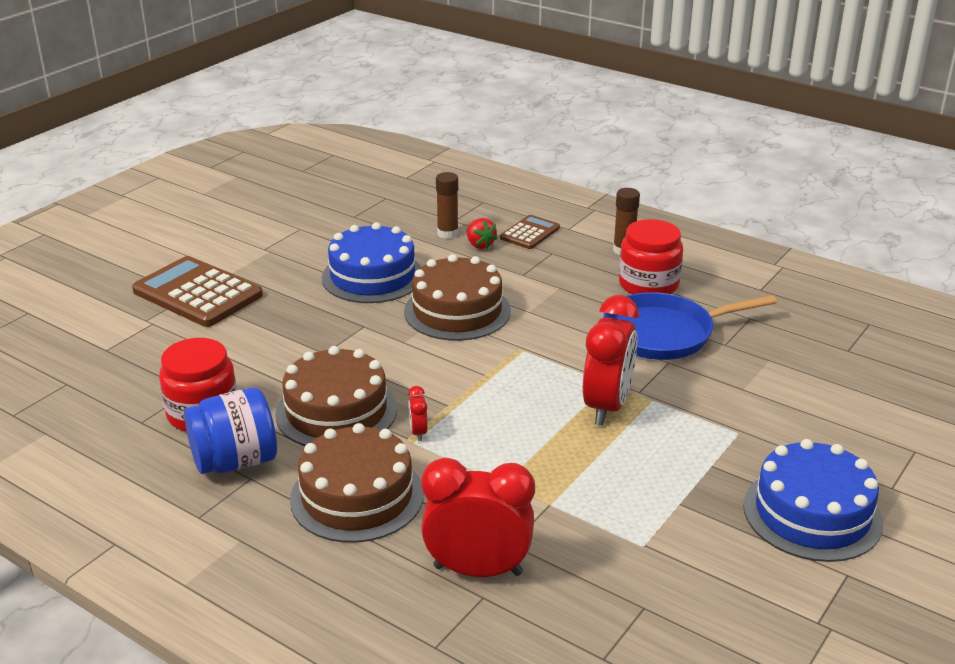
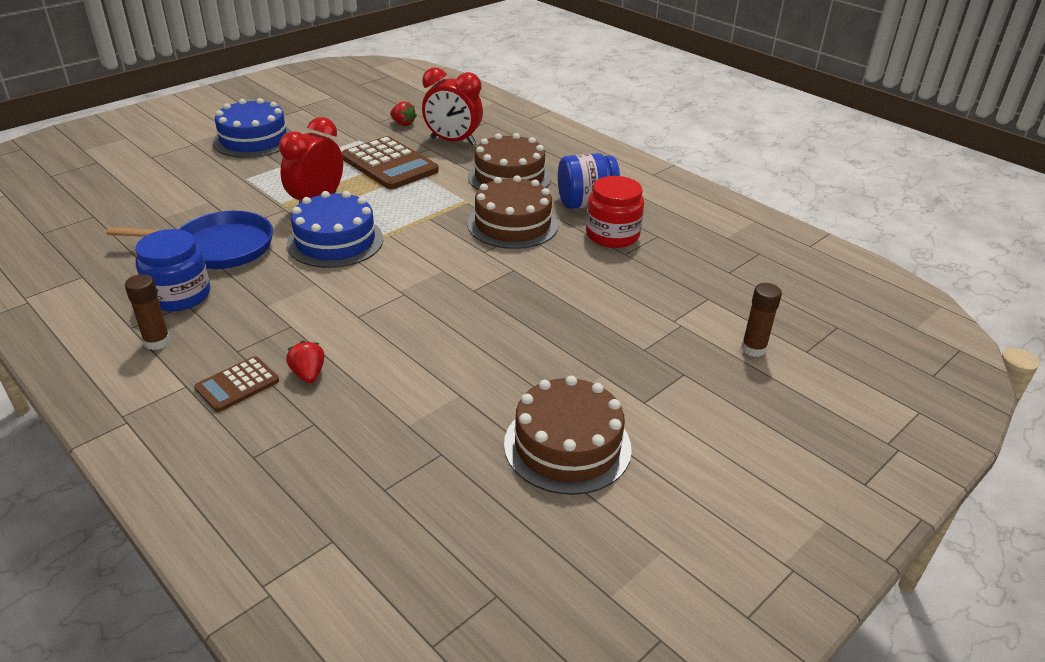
camera: 170 degrees left, 5 degrees up
(197, 293) = (635, 350): brown calculator -> brown calculator (389, 164)
(372, 276) = (448, 346): blue cake -> blue cake (335, 241)
(418, 432) = (458, 204): red clock -> none
(447, 233) = (335, 399): brown glue stick -> brown glue stick (753, 349)
(457, 311) = (381, 293): brown cake -> brown cake (567, 445)
(594, 608) = (403, 124): none -> red strawberry
(648, 285) = (179, 295): red jar -> blue jar

